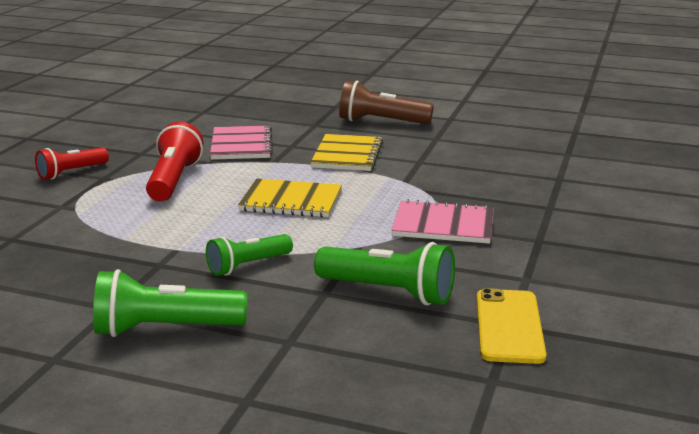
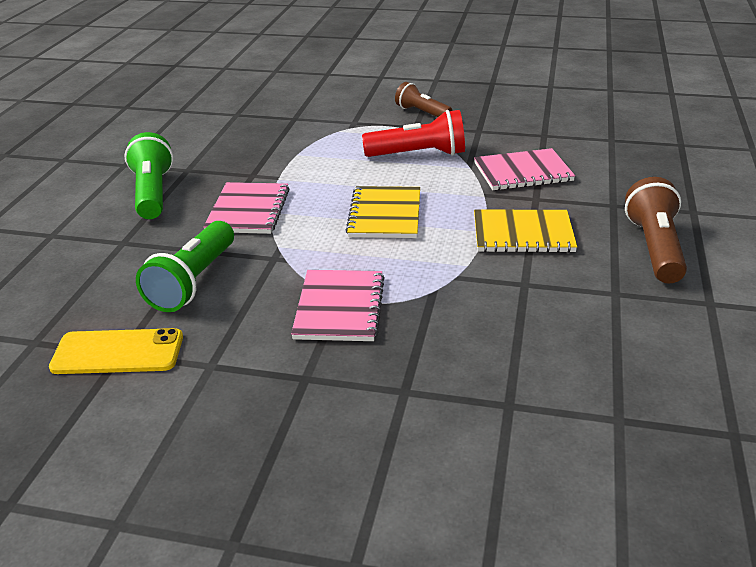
camera: 85 degrees right, 10 degrees up
(71, 172) = (422, 113): red flashlight -> brown flashlight
(248, 266) = (248, 210): green flashlight -> pink notebook

